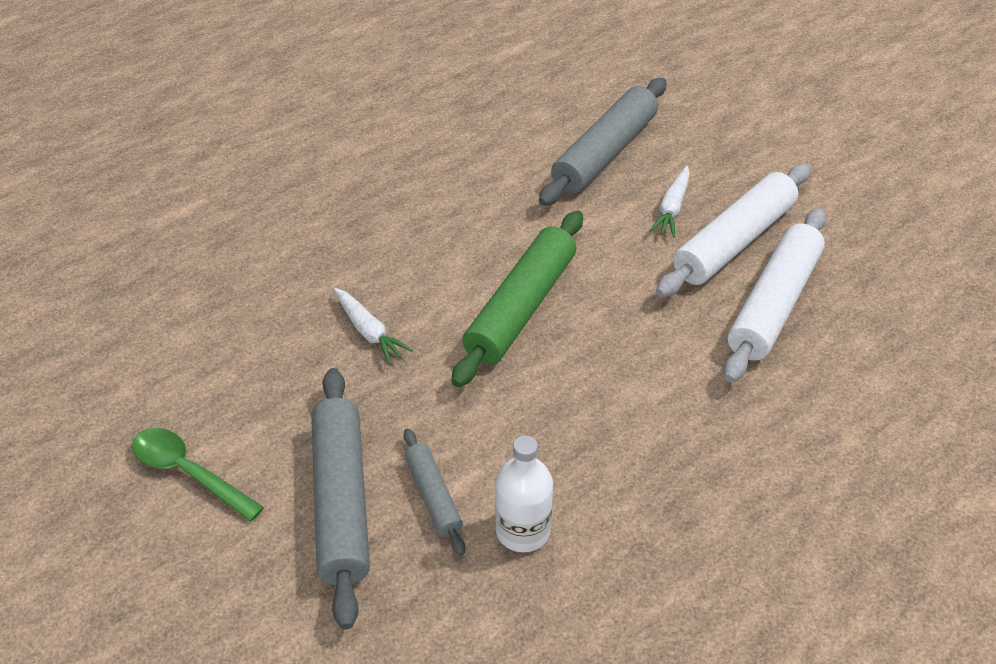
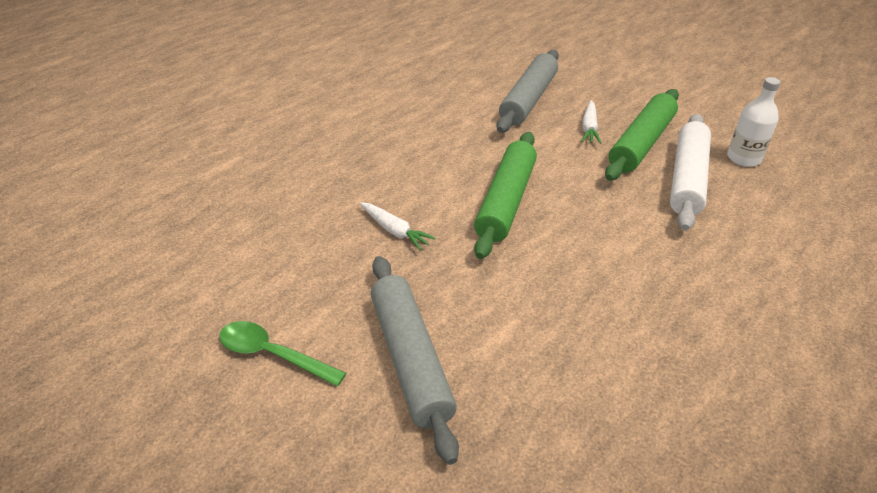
camera: 10 degrees left, 5 degrees down
(433, 497) = (485, 345): grey rolling pin -> none
(523, 531) = (568, 361): white bottle -> white bottle (743, 158)
(734, 242) = (641, 143): white rolling pin -> green rolling pin

